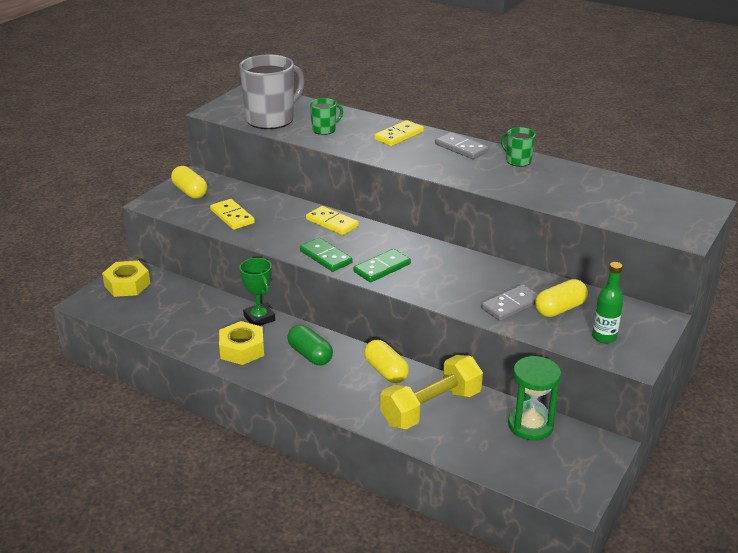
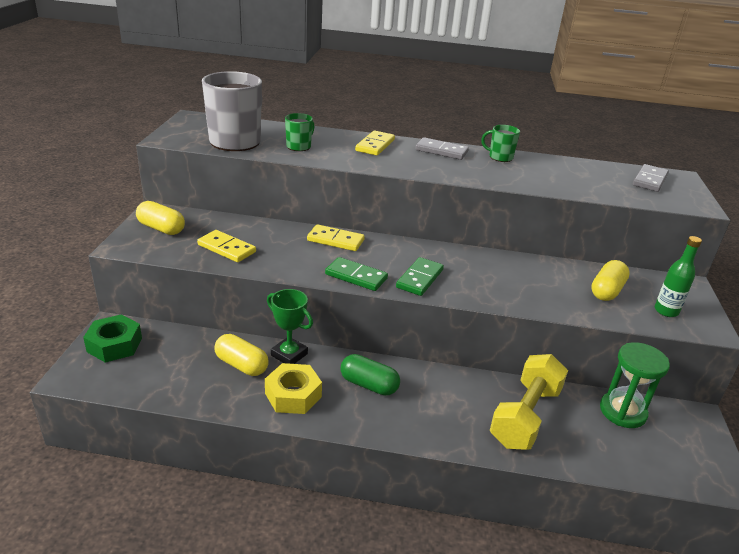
camera: 25 degrees left, 0 degrees up
(127, 285) = (114, 345): yellow nut -> green nut
(386, 371) = (455, 386): yellow capsule -> yellow capsule (241, 365)
(511, 305) = (564, 295): grey domino -> grey domino (649, 180)

